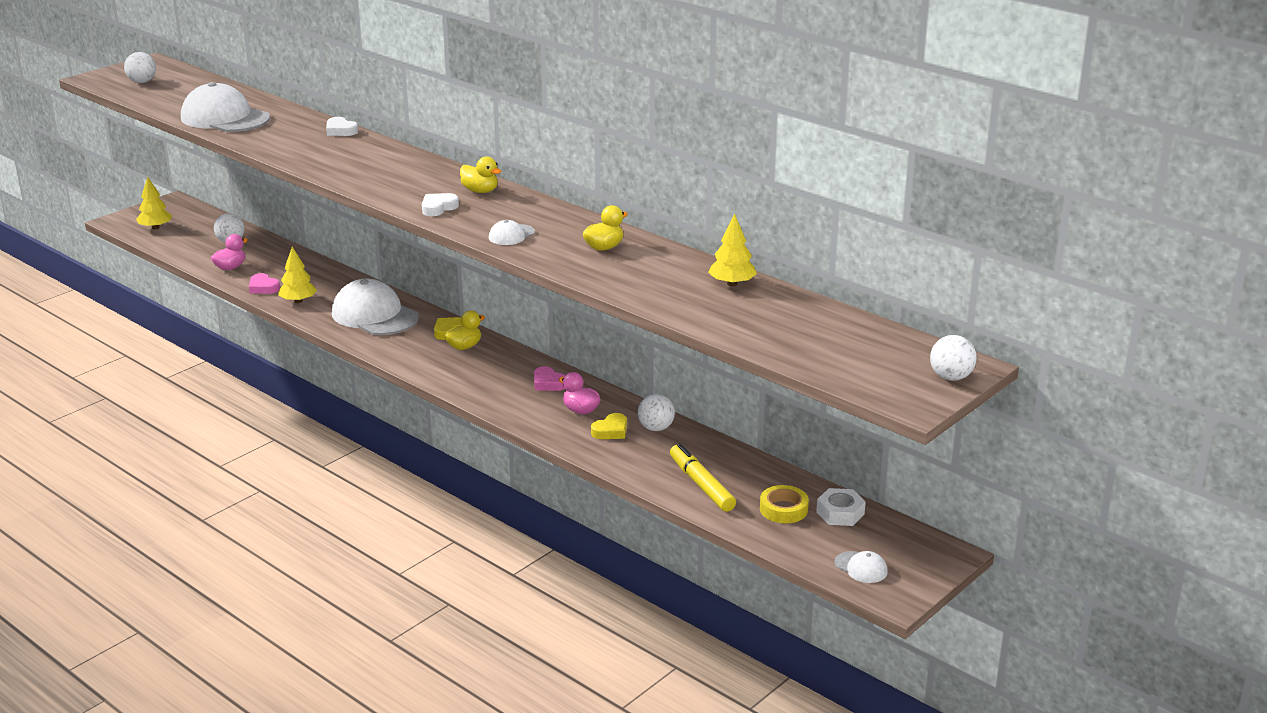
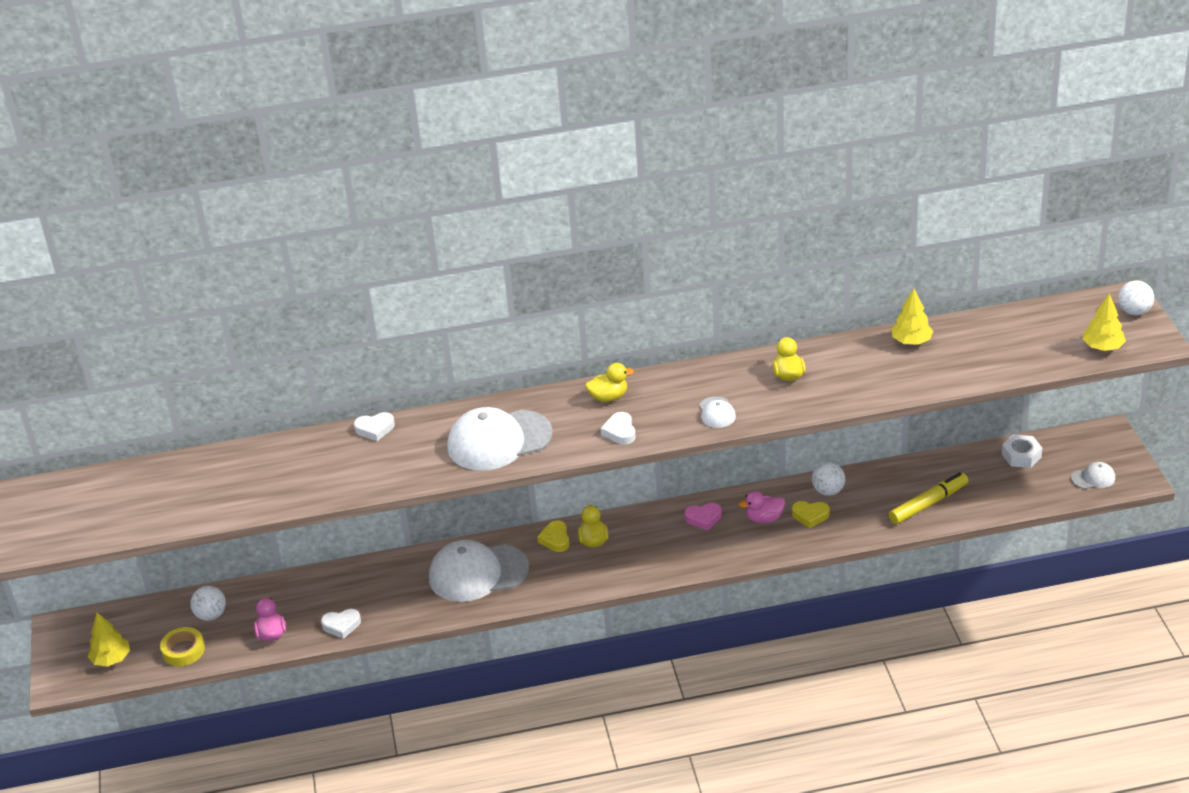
camera: 50 degrees left, 10 degrees up
(142, 82) = (72, 517): white ball -> none
(225, 118) = (252, 490): white cap -> white cap (499, 441)
(263, 287) = (341, 625): pink heart -> white heart
(298, 301) = (396, 611): yellow tree -> yellow tree (1102, 347)
(611, 431) = (810, 516): yellow heart -> yellow heart turned 105 degrees clockwise
(701, 485) = (928, 504): yellow marker -> yellow marker turned 135 degrees clockwise
(783, 509) = (994, 479): yellow tape -> yellow tape (183, 650)

